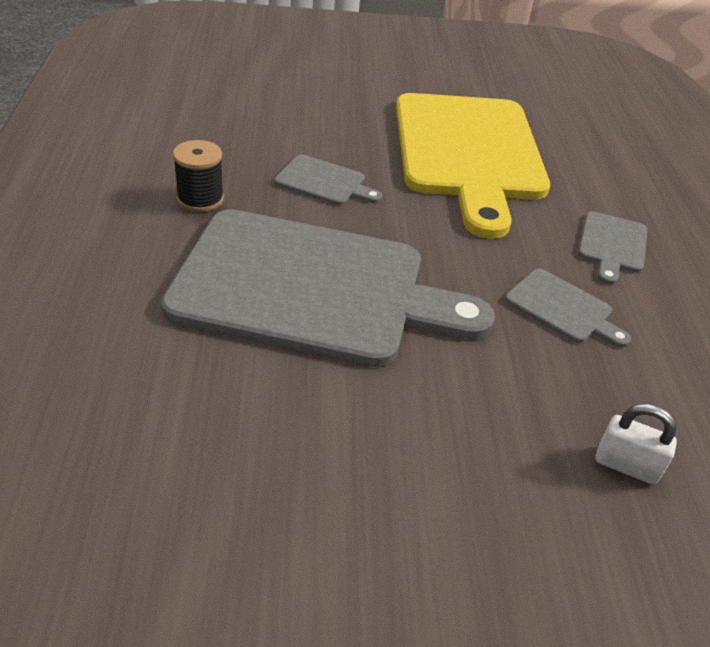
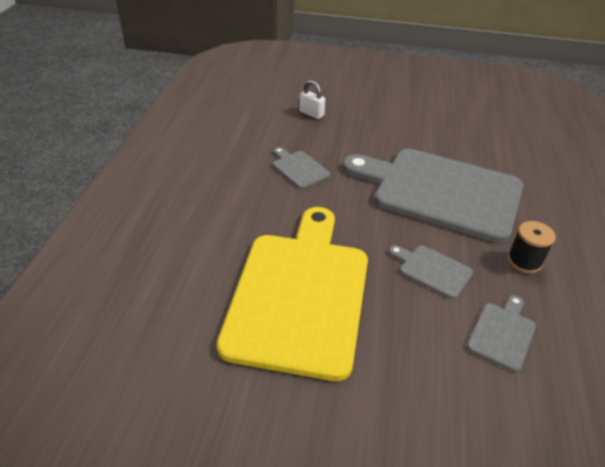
camera: 165 degrees left, 0 degrees up
(612, 245) = (238, 200): grey cutting board -> grey cutting board (502, 333)

